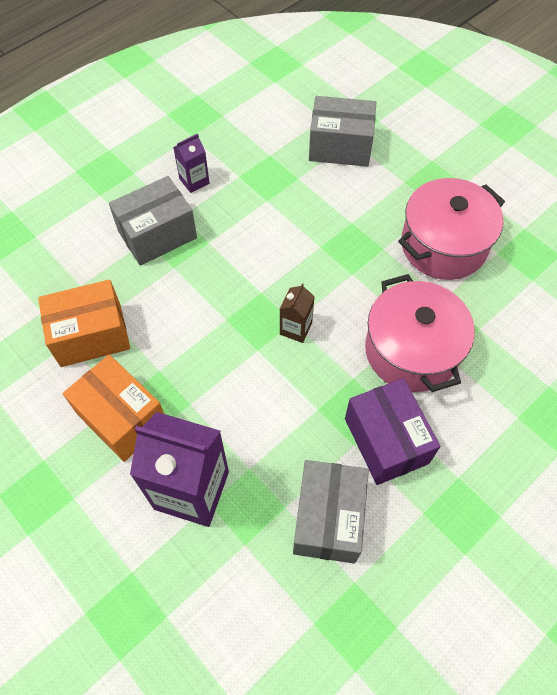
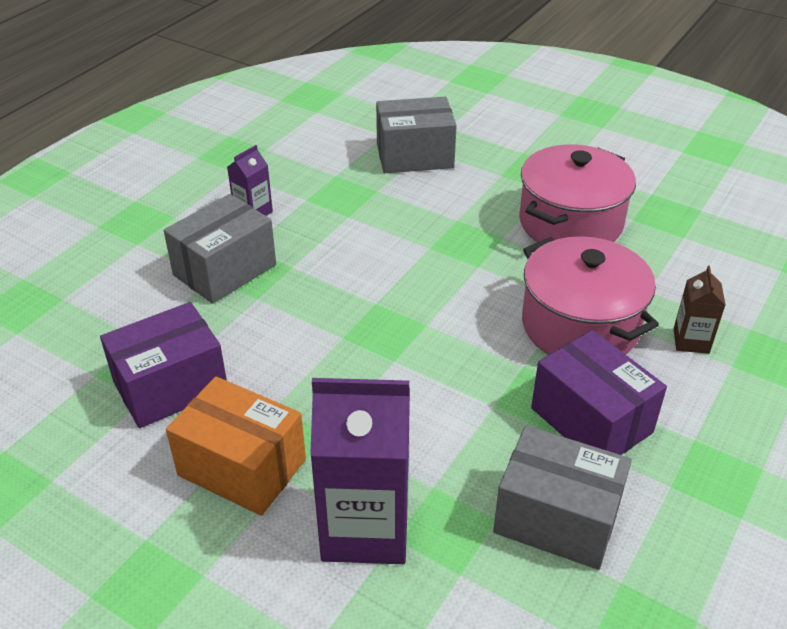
camera: 15 degrees left, 20 degrees down
(91, 335) = (170, 386): orange box -> purple box
(295, 328) = (433, 330): brown carton -> brown carton (691, 341)
(328, 518) = (556, 518): grey box -> grey box turned 60 degrees counterclockwise

